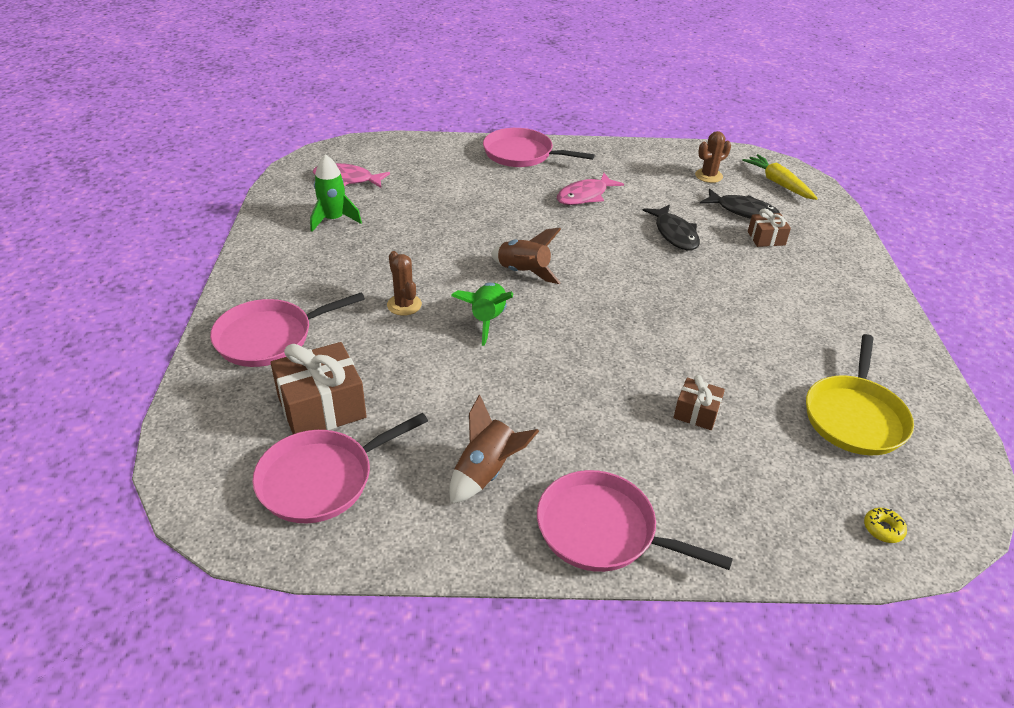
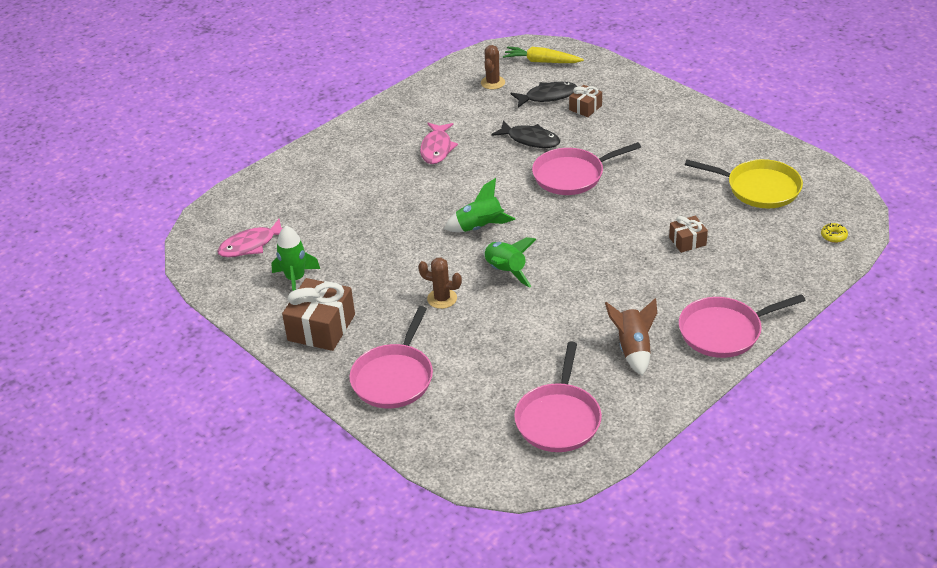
camera: 40 degrees left, 0 degrees up
(321, 407) = (495, 387): brown gift -> brown gift (321, 327)
(521, 154) = (345, 144): pink pan -> pink pan (572, 175)
(523, 272) = (480, 227): brown rocket -> green rocket
(854, 417) = (759, 188): yellow pan -> yellow pan turned 45 degrees counterclockwise

